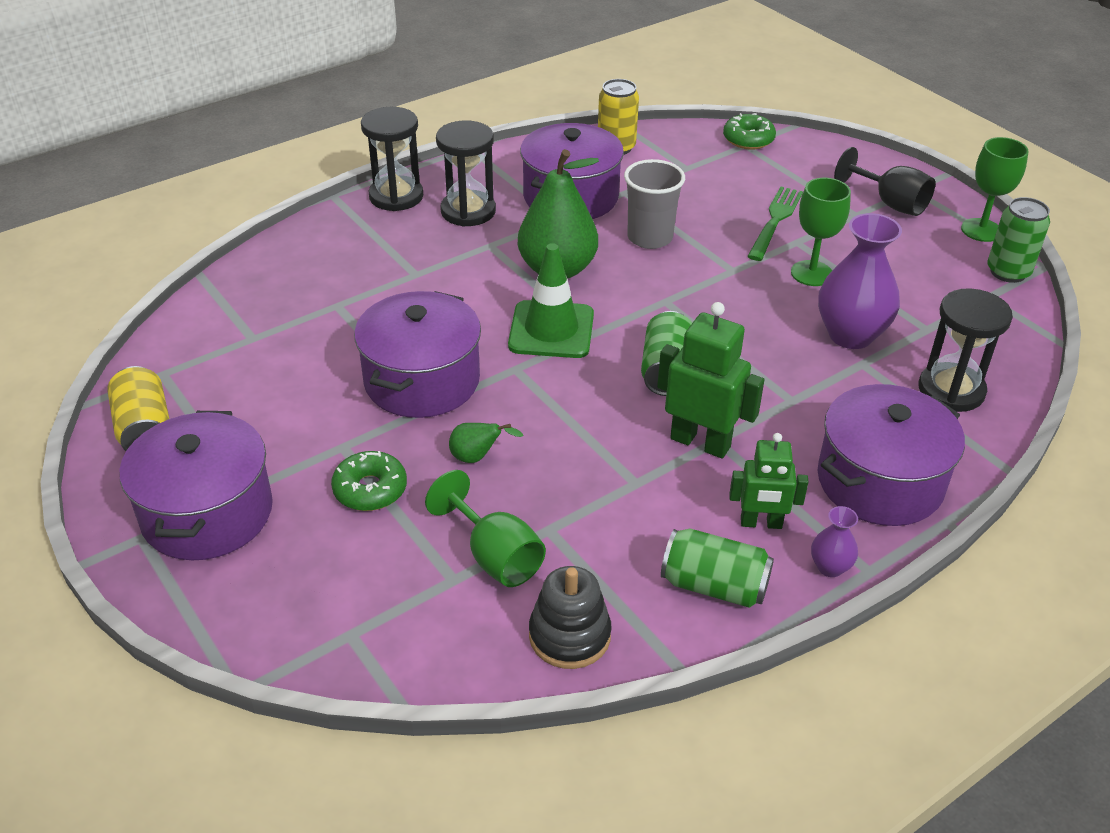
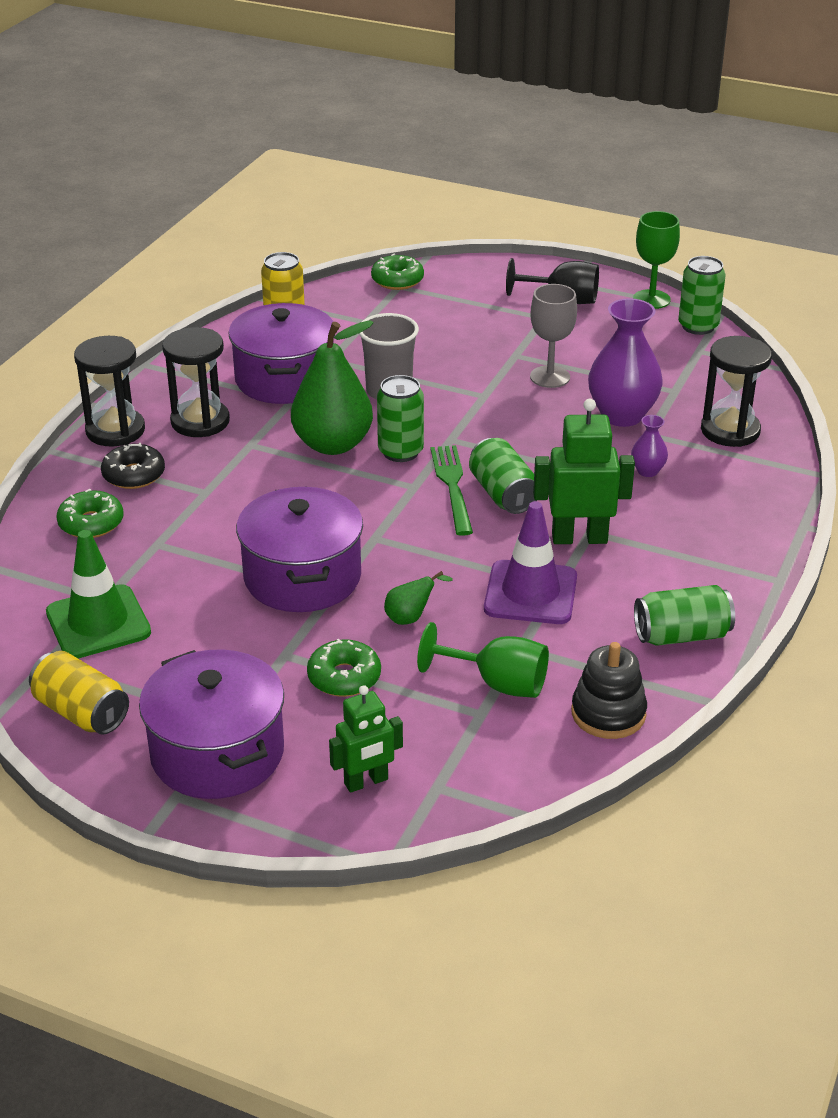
camera: 30 degrees left, 5 degrees down
(305, 268) = (91, 523): none -> green donut
(374, 239) = (134, 475): none -> black donut
(551, 330) = (376, 496): green traffic cone -> green traffic cone (98, 622)
(605, 479) = (530, 593): none -> purple traffic cone
(610, 297) = (400, 452): none -> green can
(761, 523) = (676, 578): green robot -> green robot (366, 782)
(775, 221) = (482, 343): green fork -> green fork (452, 486)
(811, 273) = (550, 377): green goblet -> grey goblet
(830, 567) = (751, 589): purple vase -> purple vase (647, 471)
(880, 481) = (735, 515): purple pot -> none

